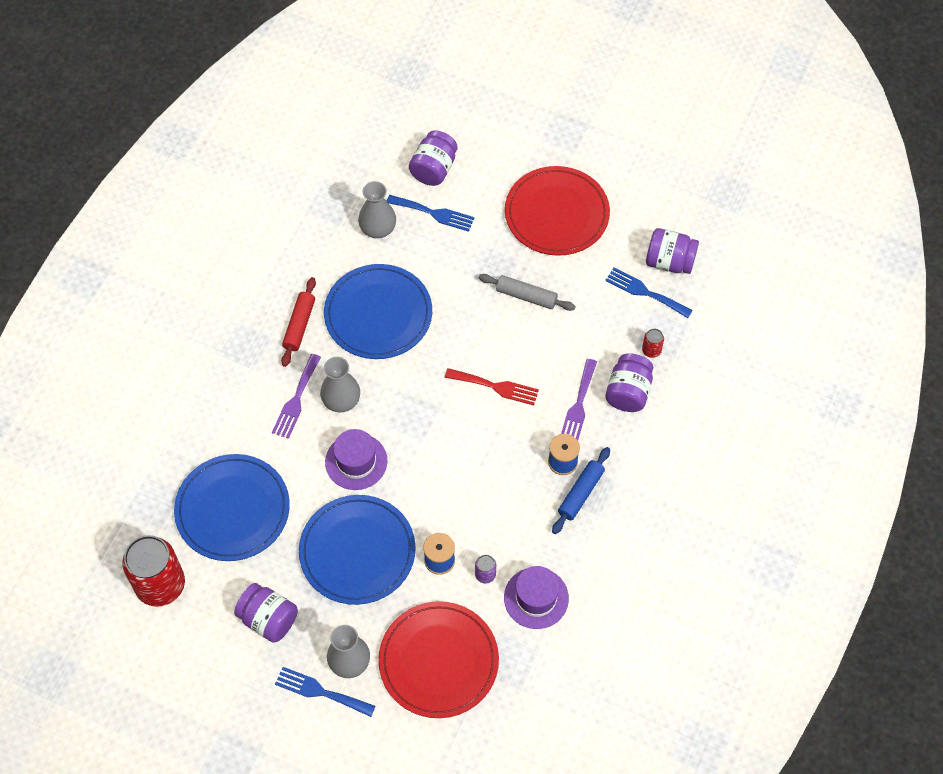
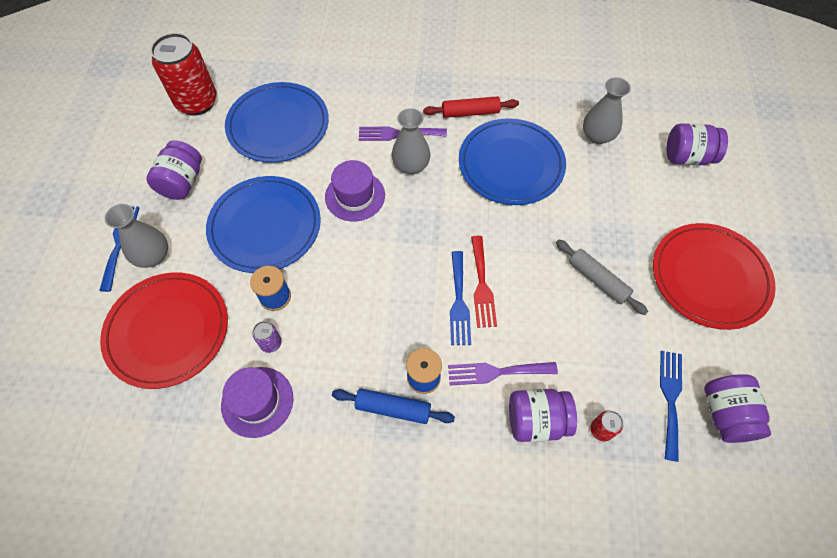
camera: 70 degrees right, 0 degrees up
(434, 213) = (641, 172): blue fork -> blue fork (459, 302)
(526, 296) = (598, 280): grey rolling pin -> grey rolling pin turned 45 degrees counterclockwise

